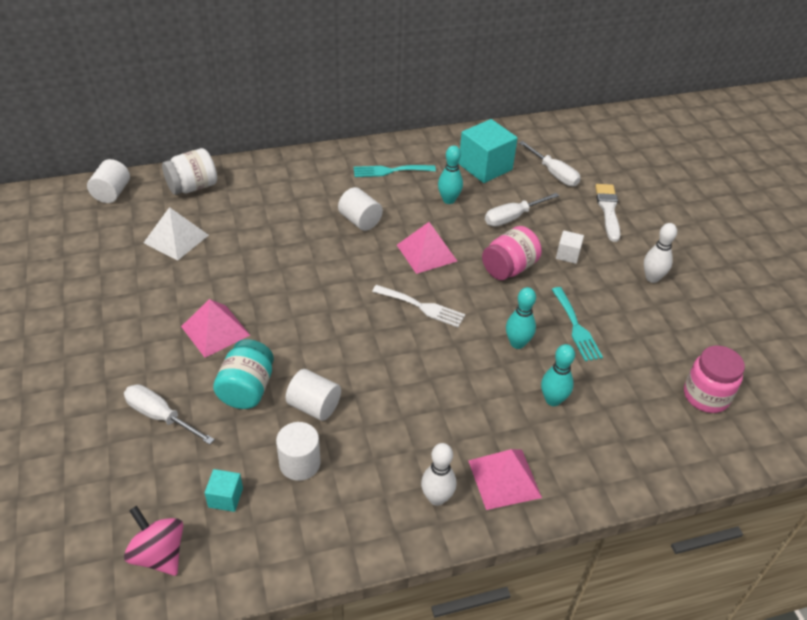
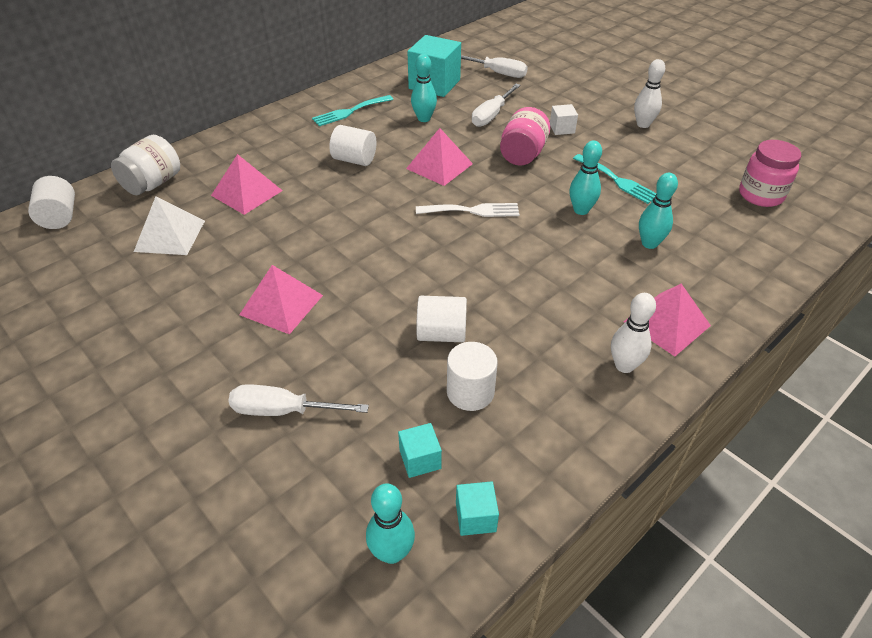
camera: 25 degrees left, 0 degrees up
(159, 554) = (392, 552): pink spinning top -> turquoise bowling pin
(232, 559) = (475, 517): none -> turquoise cube
(247, 389) = (359, 346): turquoise jar -> none
(255, 221) = (246, 193): none -> pink pyramid
(608, 210) = (565, 86): white brush -> none

